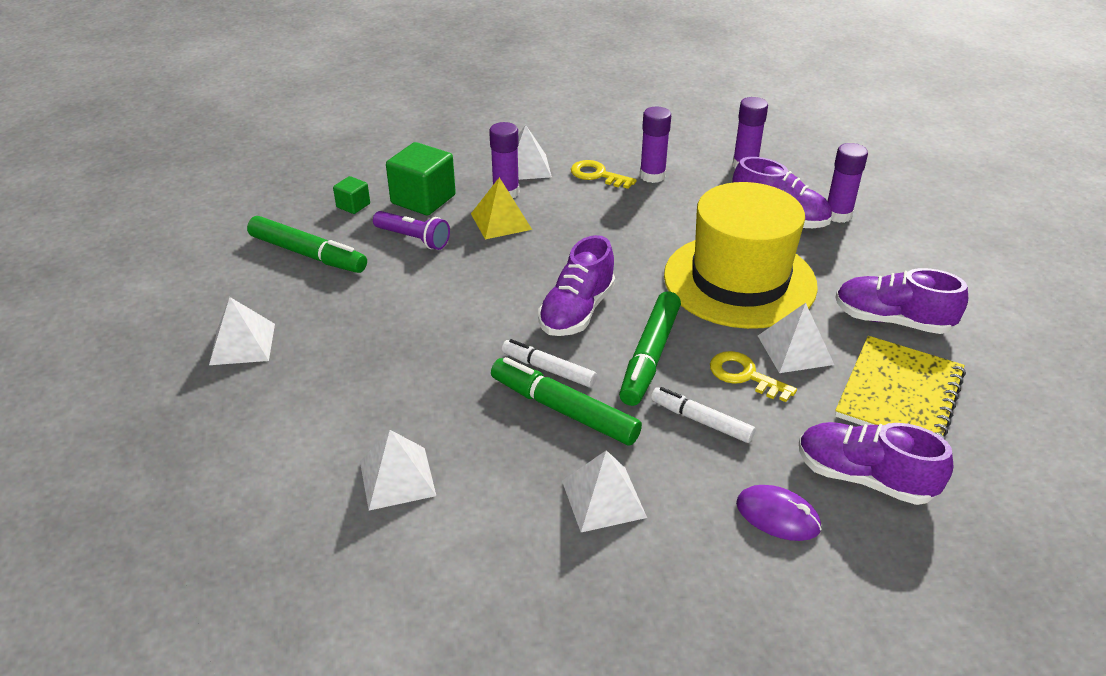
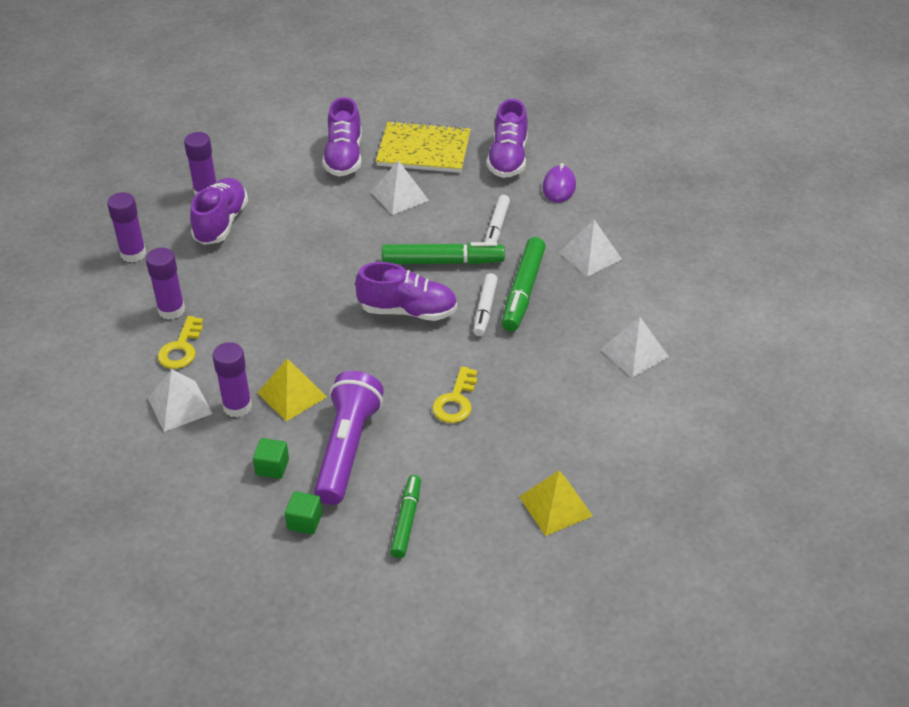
camera: 110 degrees left, 5 degrees up
(242, 343) = (555, 506): white pyramid -> yellow pyramid
(308, 254) = (406, 520): green marker -> green marker, size x0.64
(413, 239) = (347, 448): purple flashlight -> purple flashlight, size x1.63
(423, 199) = (272, 467): green cube -> green cube, size x0.51
(739, 280) = (325, 232): yellow hat -> none
(744, 375) = (440, 215): yellow key -> yellow key (455, 401)

